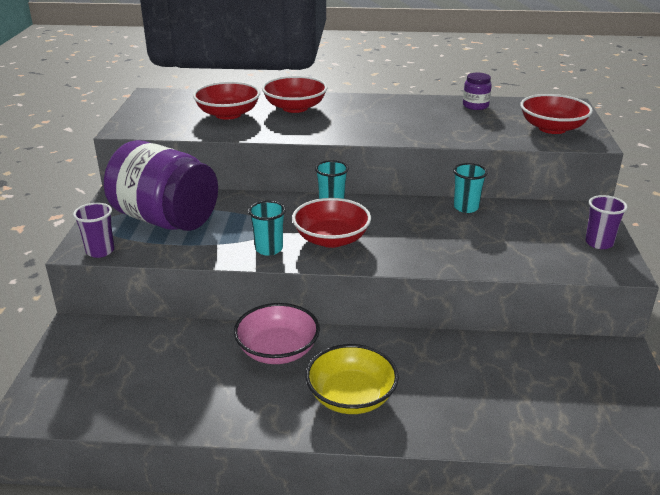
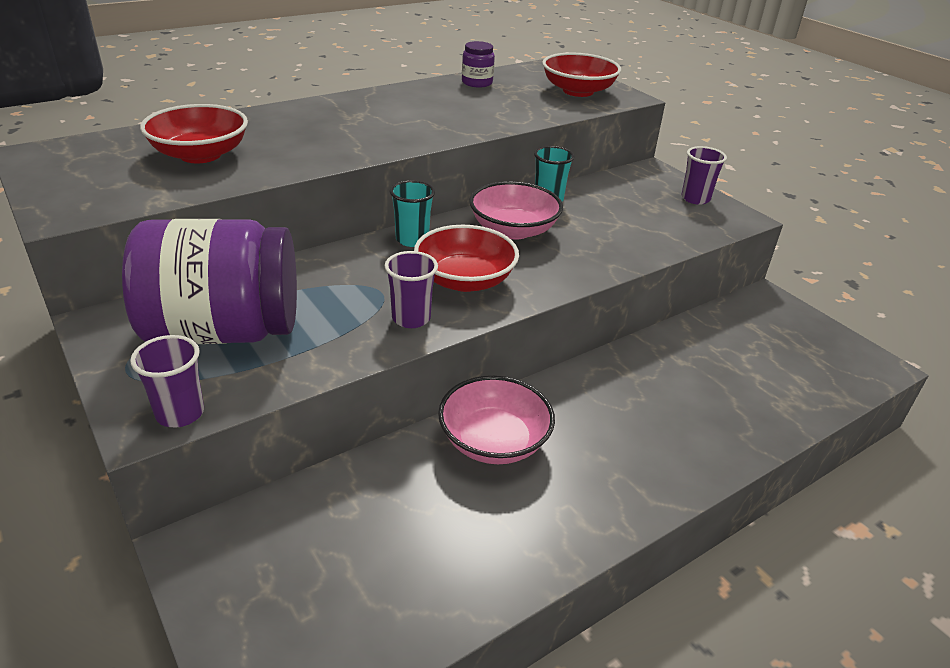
camera: 40 degrees left, 5 degrees up
(269, 249) = (411, 318): turquoise cup -> purple cup
(295, 108) = (280, 127): red bowl -> none
(351, 397) = (625, 453): yellow bowl -> none
(409, 219) = (513, 230): none -> pink bowl

